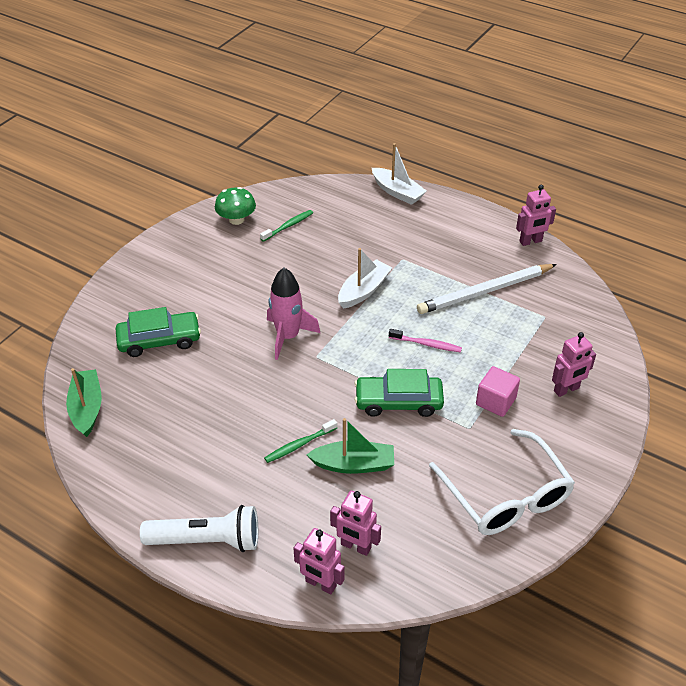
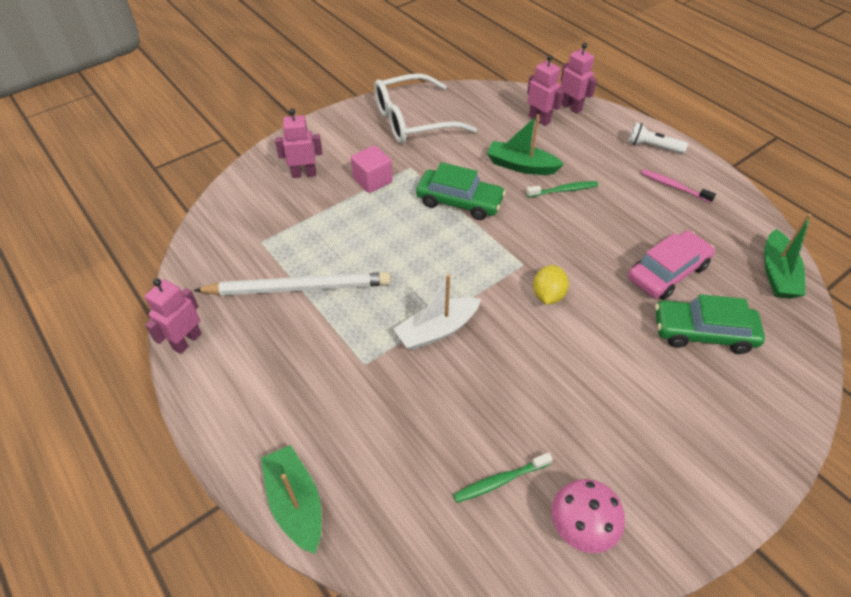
camera: 160 degrees left, 5 degrees up
(188, 383) = (667, 272): none -> pink car
(206, 540) = (652, 147): white flashlight -> white flashlight, size x0.61
(236, 219) = (581, 526): green mushroom -> pink mushroom
(288, 336) = (548, 295): pink rocket -> yellow lemon
(397, 192) = (296, 503): white boat -> green boat
(426, 344) = (402, 246): pink toothbrush -> pink toothbrush (673, 186)
(506, 496) = (413, 121): white glasses -> white glasses turned 105 degrees counterclockwise
(530, 241) = (187, 341): pink robot -> pink robot turned 60 degrees counterclockwise

